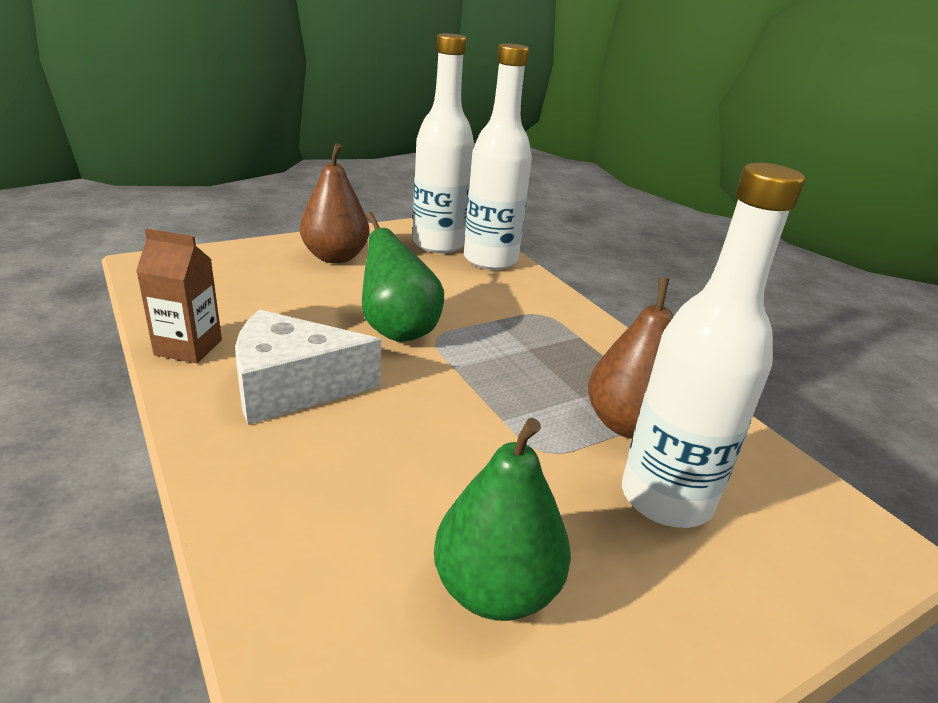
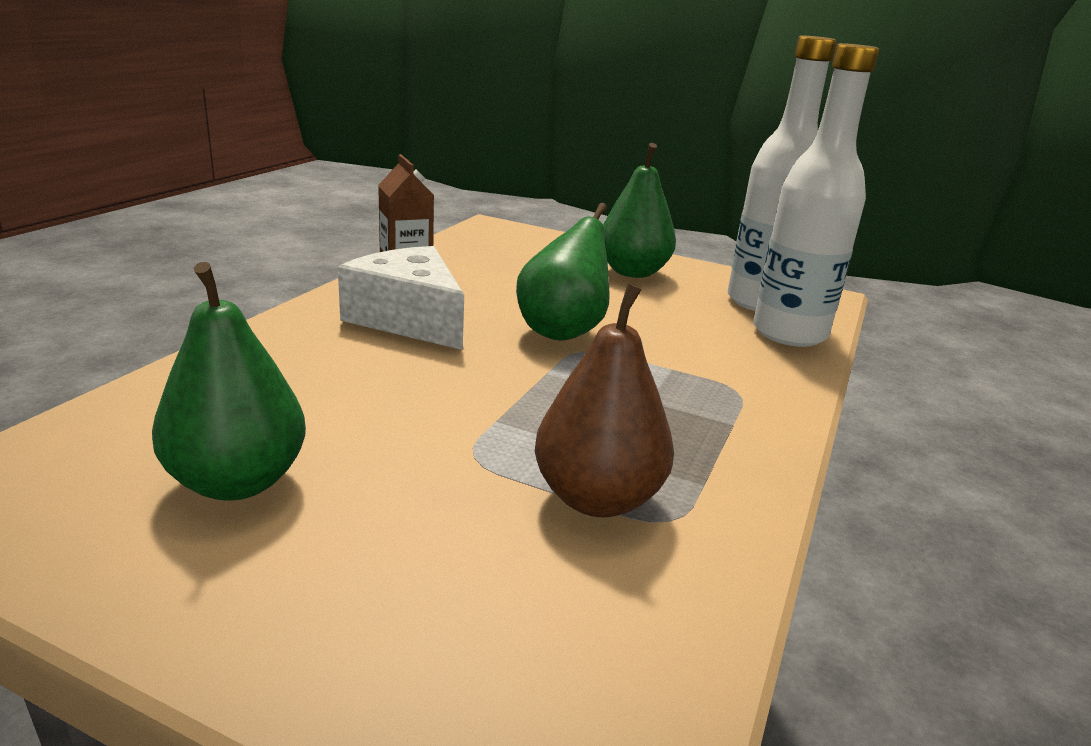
camera: 55 degrees right, 5 degrees down
(335, 257) = (632, 272): brown pear -> green pear
(666, 498) = (484, 557): white bottle -> none

